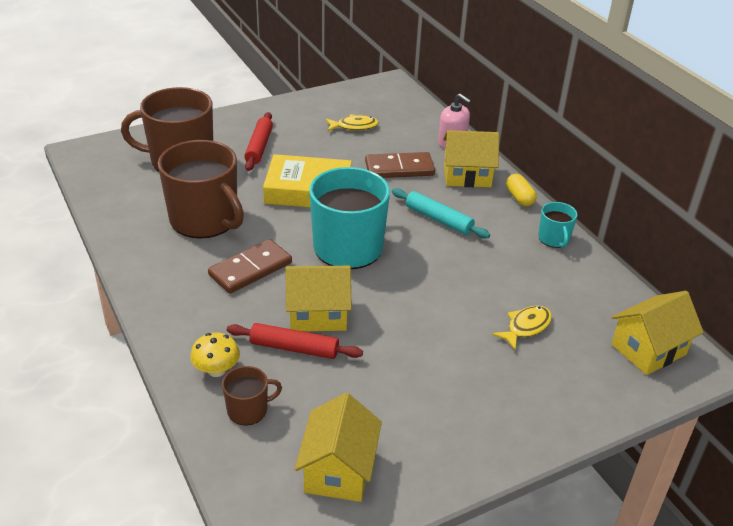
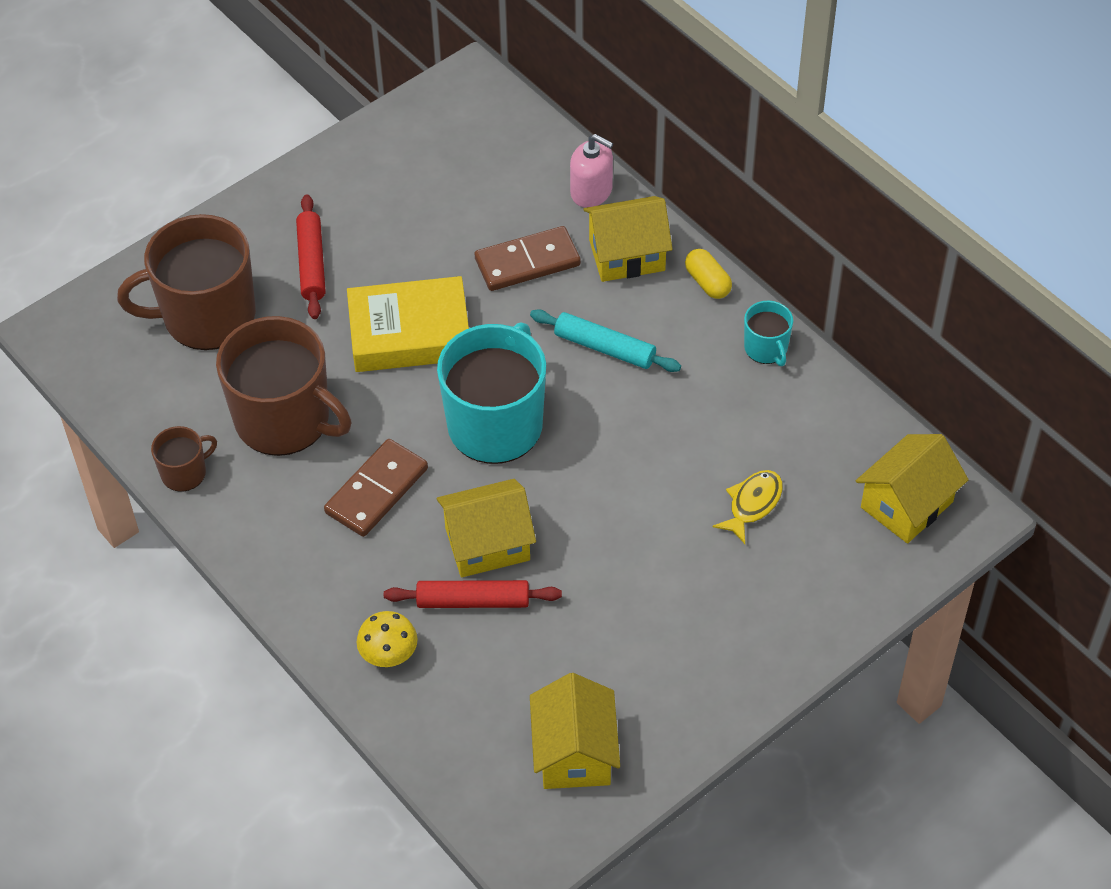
camera: 10 degrees left, 15 degrees up
(248, 410) = (446, 699): brown mug -> brown mug (185, 472)
(354, 126) = (439, 190): yellow fish -> none

